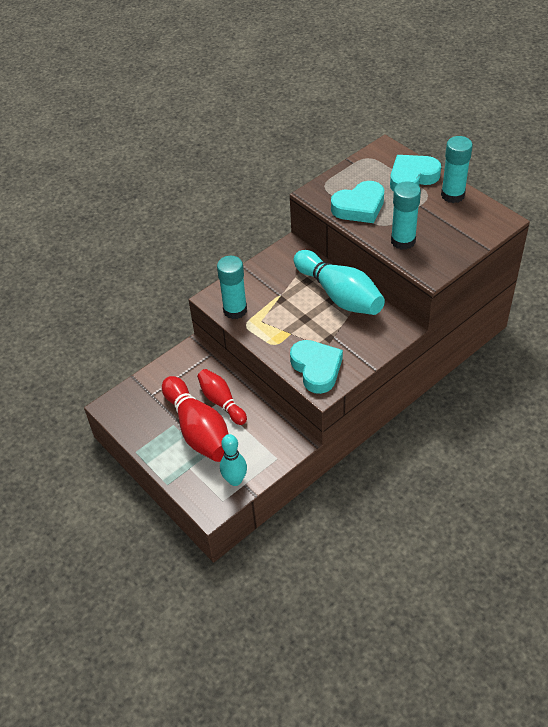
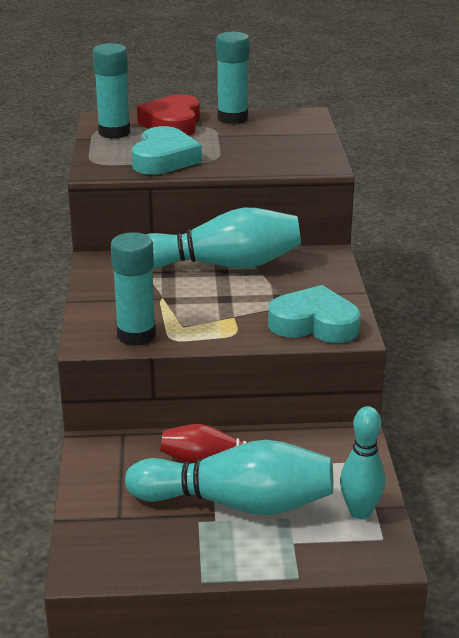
camera: 55 degrees left, 20 degrees down
(198, 430) = (237, 503): red bowling pin -> turquoise bowling pin
(403, 241) = (255, 160): turquoise glue stick -> turquoise glue stick (114, 132)
(412, 178) = (172, 124): turquoise heart -> red heart

